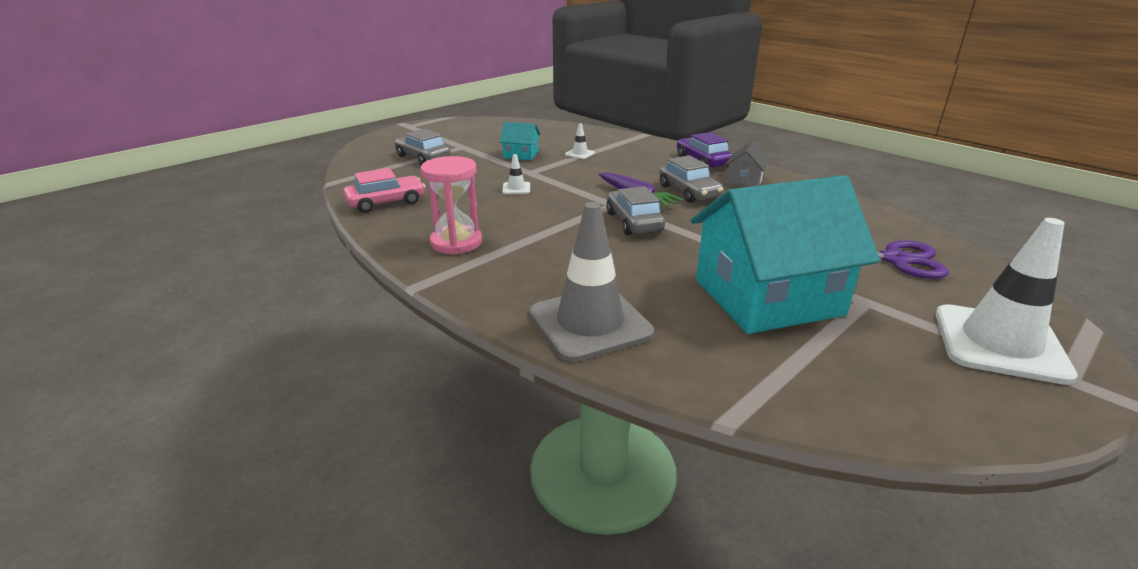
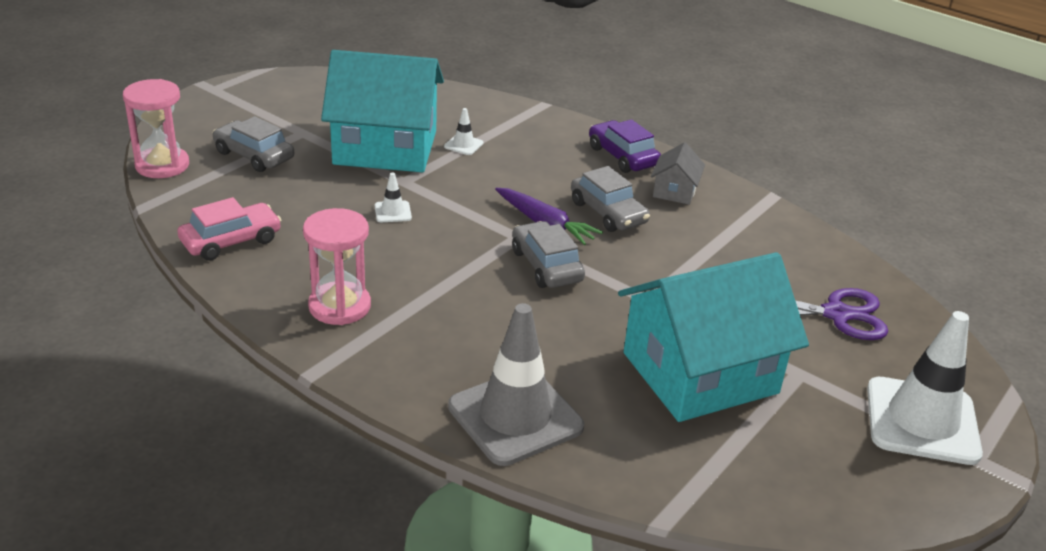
camera: 10 degrees left, 5 degrees up
(355, 162) = (162, 165): none -> pink hourglass
(520, 155) = (385, 147): turquoise house -> turquoise house, size x2.34

